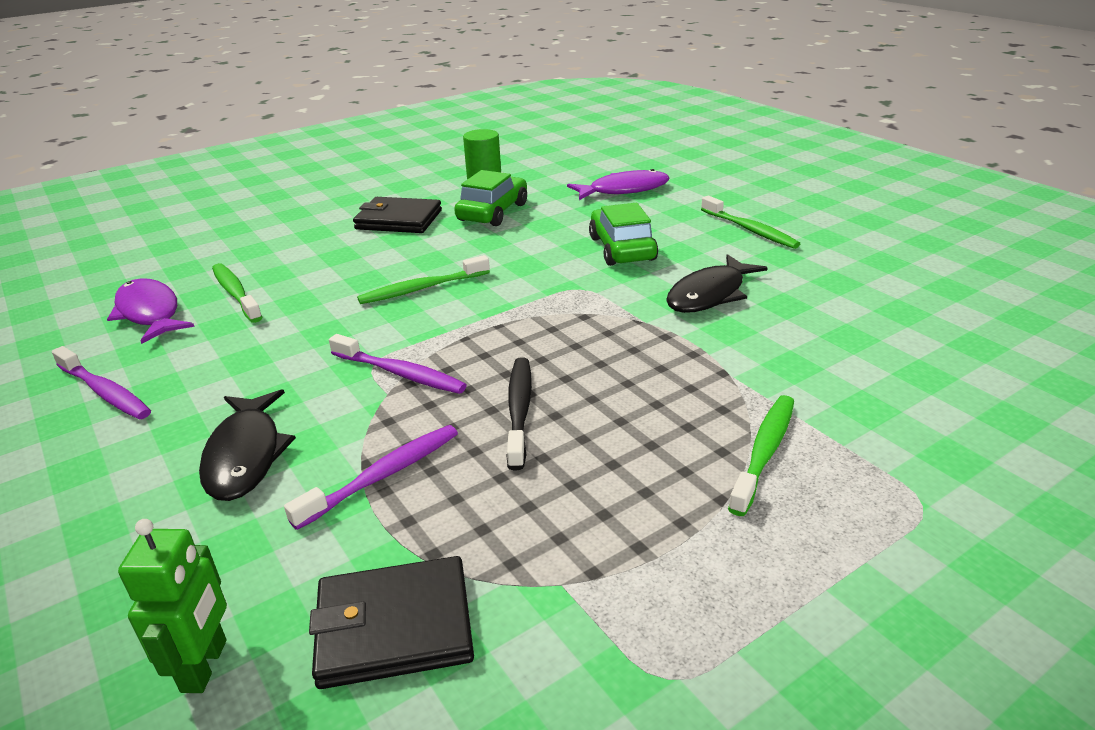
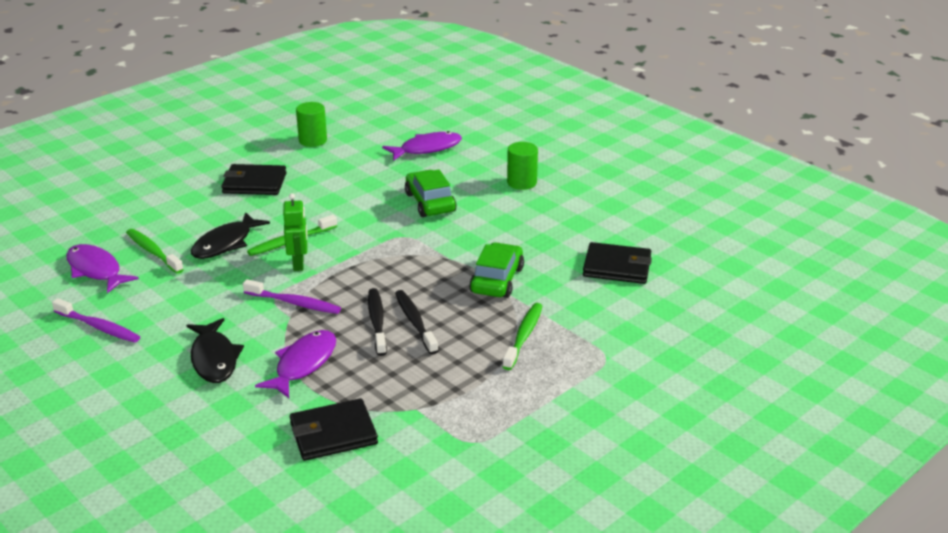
camera: 10 degrees left, 0 degrees up
(205, 666) = (241, 457): green robot -> green robot (299, 264)
(382, 476) = (303, 364): purple toothbrush -> purple fish
(493, 212) = (327, 173): green car -> green car (497, 280)
(580, 415) = (415, 322): none -> black toothbrush
(710, 294) = (493, 236): black fish -> black fish (226, 243)
(749, 230) = (521, 182): green toothbrush -> green cylinder
(910, 346) = (617, 267): none -> black wallet

